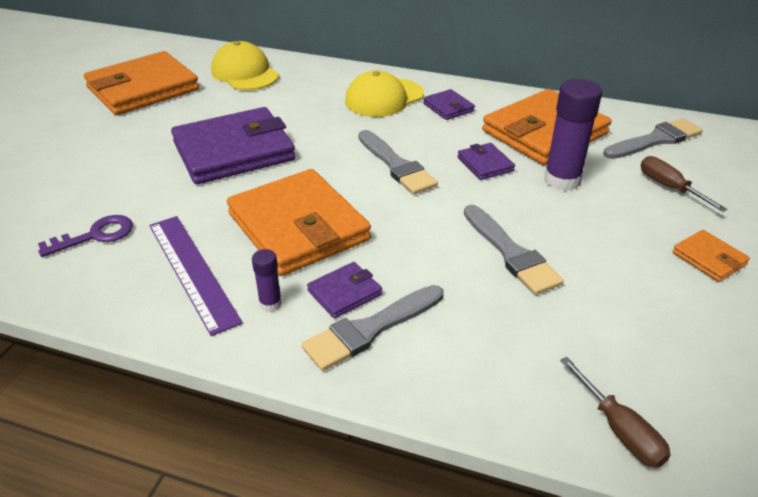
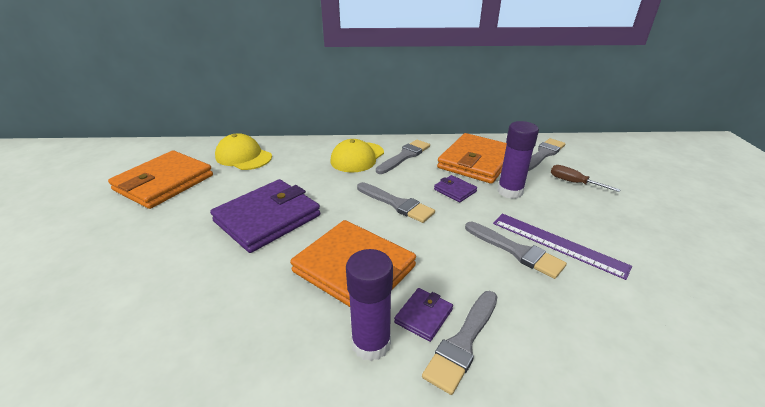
camera: 20 degrees left, 5 degrees down
(96, 235) = (180, 322): purple key -> none
(192, 271) = (287, 332): purple ruler -> purple ruler (557, 244)
(270, 303) = (371, 343): purple glue stick -> purple glue stick, size x2.02
(448, 107) = (404, 156): purple wallet -> grey brush
(619, 429) = (683, 370): brown screwdriver -> none
(709, 258) = (631, 224): orange wallet -> none

